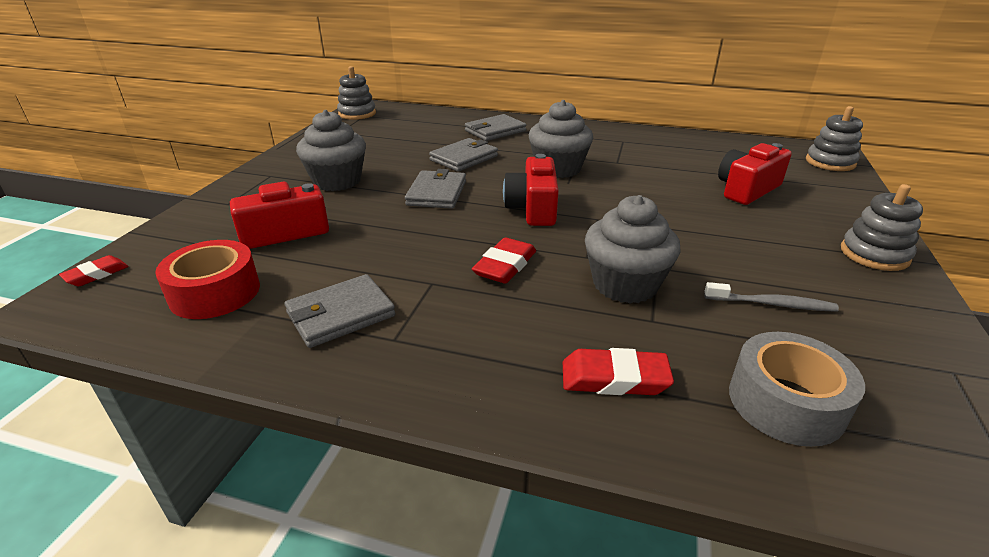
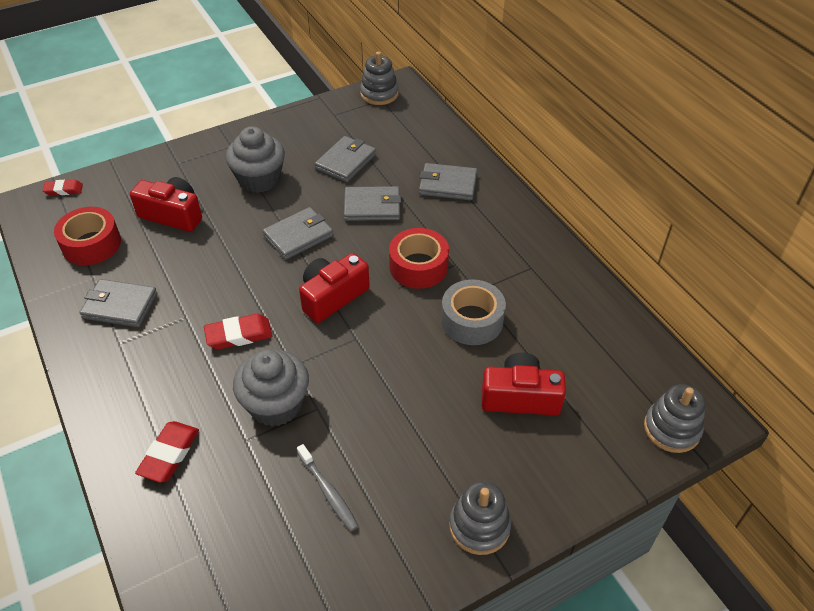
camera: 45 degrees right, 15 degrees up
(396, 147) = (346, 161): none -> grey wallet
(558, 169) = (418, 266): grey cupcake -> red tape
(614, 378) = (169, 454): red eraser -> red eraser turned 60 degrees clockwise
(785, 402) = (216, 542): grey tape -> grey tape (472, 320)

